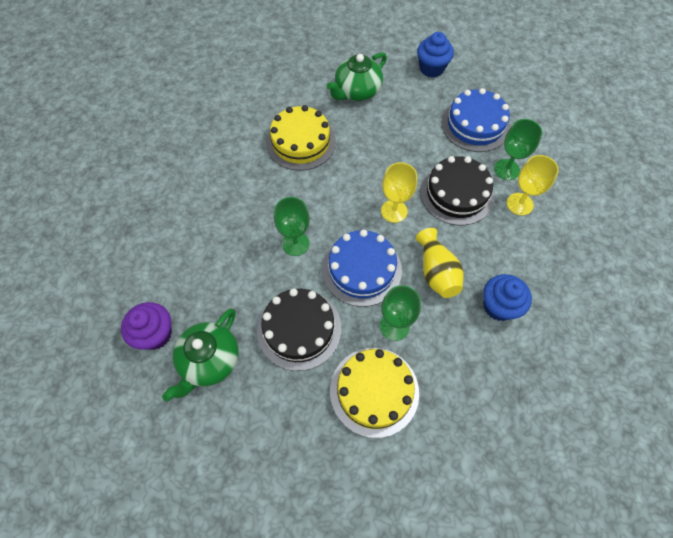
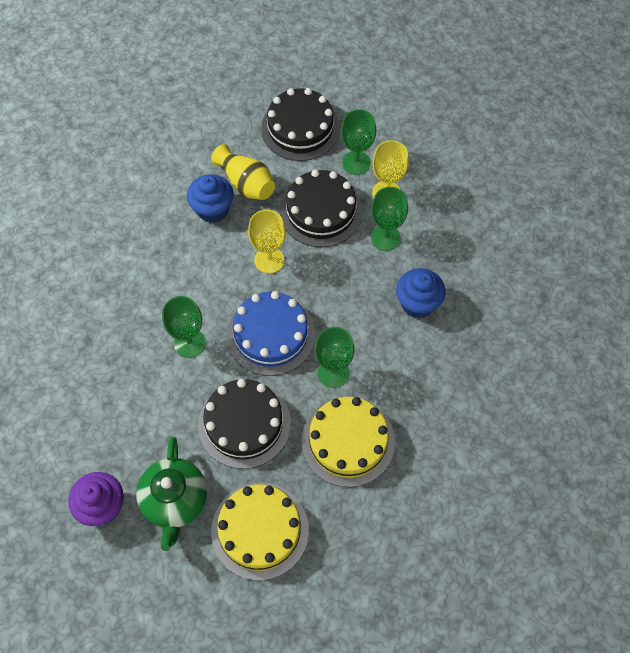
camera: 30 degrees left, 0 degrees up
(301, 142) = (128, 233): yellow cake -> yellow cake (260, 530)
(357, 91) = (155, 147): green teapot -> none
(431, 68) = (221, 85): blue cupcake -> blue cupcake (213, 209)
(436, 272) = (344, 300): yellow vase -> yellow vase (246, 183)
(475, 124) = (300, 128): blue cake -> black cake
(499, 239) = (385, 238): none -> green goblet

